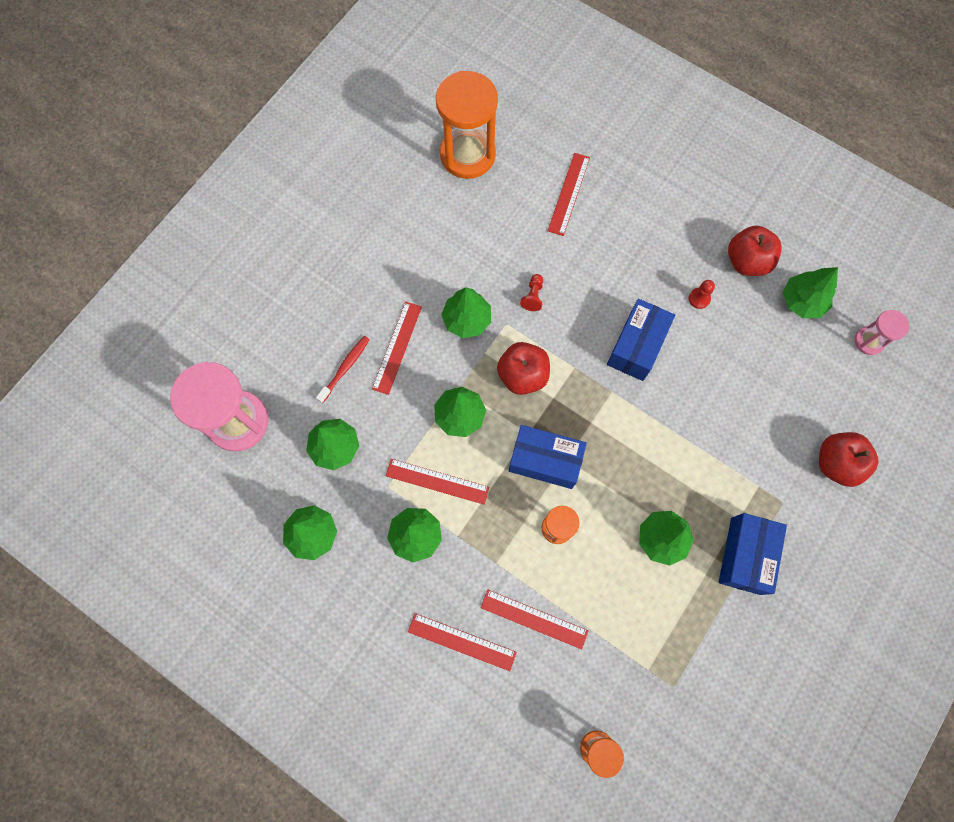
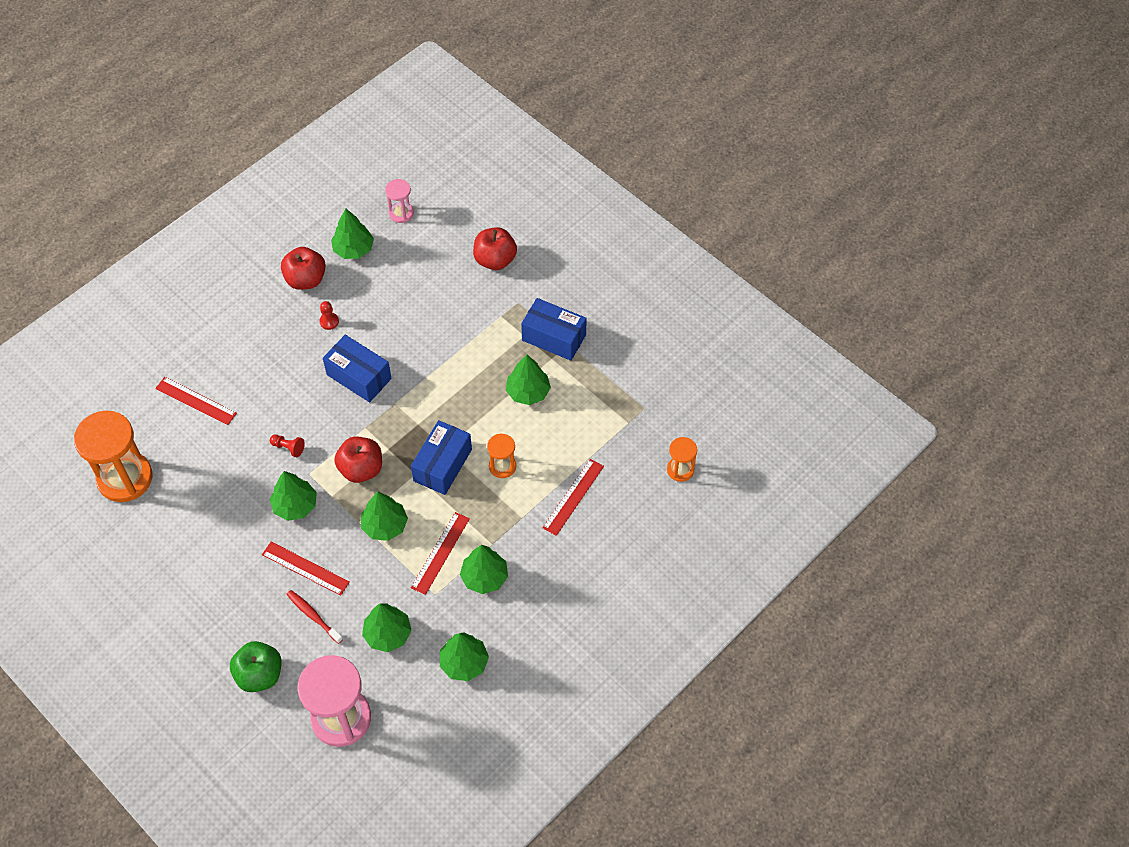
camera: 80 degrees left, 15 degrees down
(275, 333) = (259, 675): none -> green apple
(462, 642) = (581, 554): red ruler -> none

